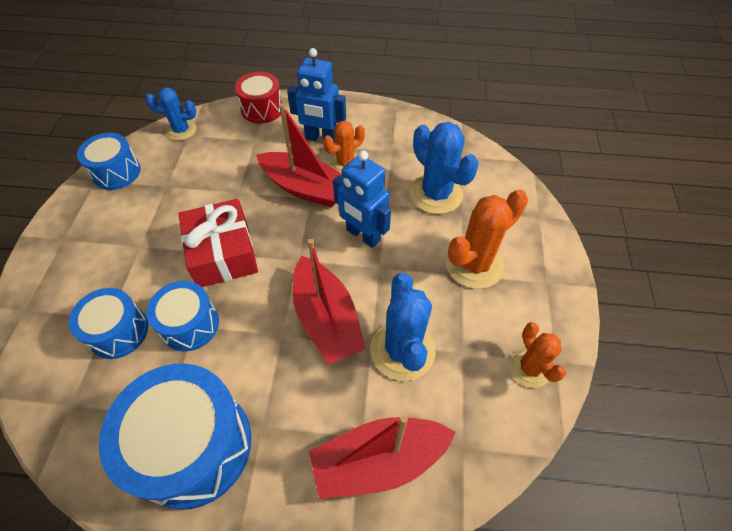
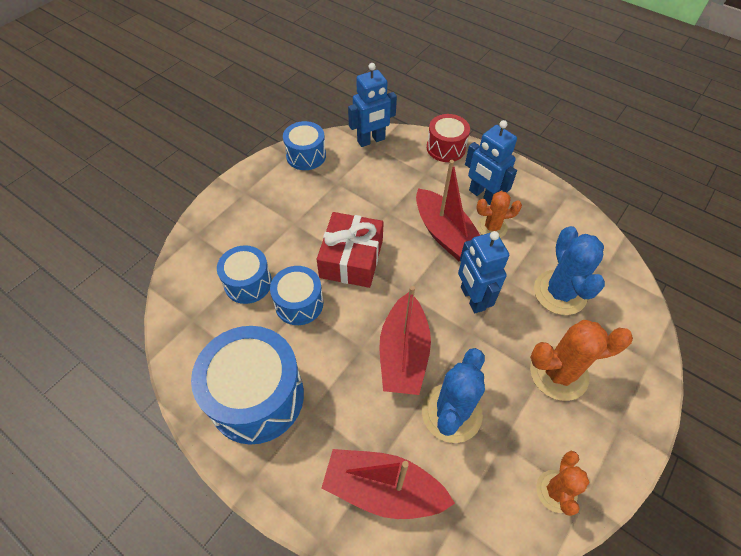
camera: 30 degrees right, 0 degrees up
(181, 130) = (371, 140): blue cactus -> blue robot

